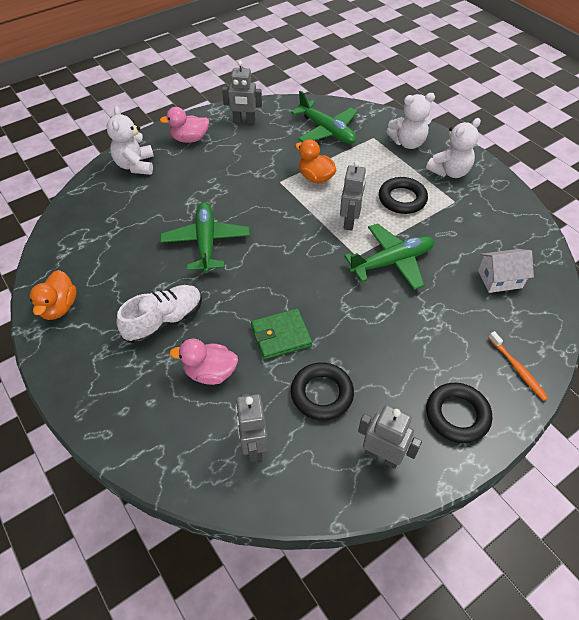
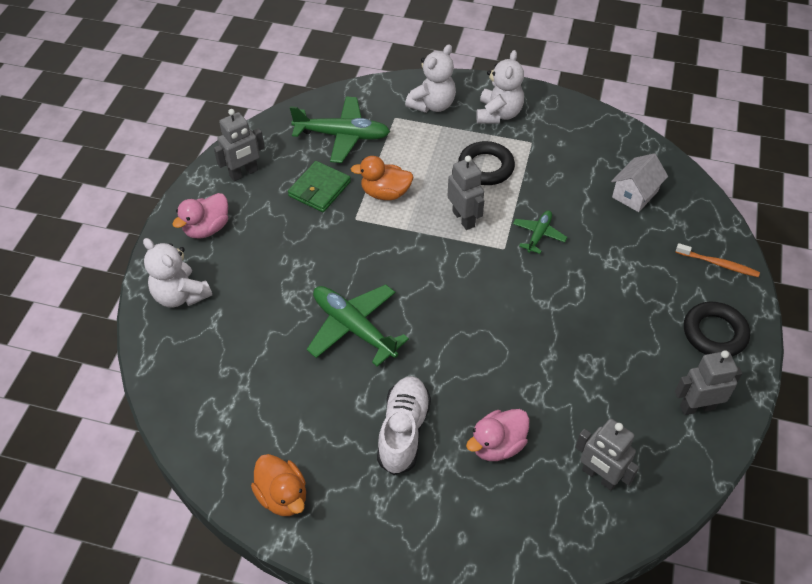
camera: 40 degrees left, 0 degrees up
(281, 336) = (519, 368): green wallet -> green wallet (319, 189)
(322, 394) = (604, 392): black ring -> none
(392, 262) = (538, 234): green plane -> green plane, size x0.55

